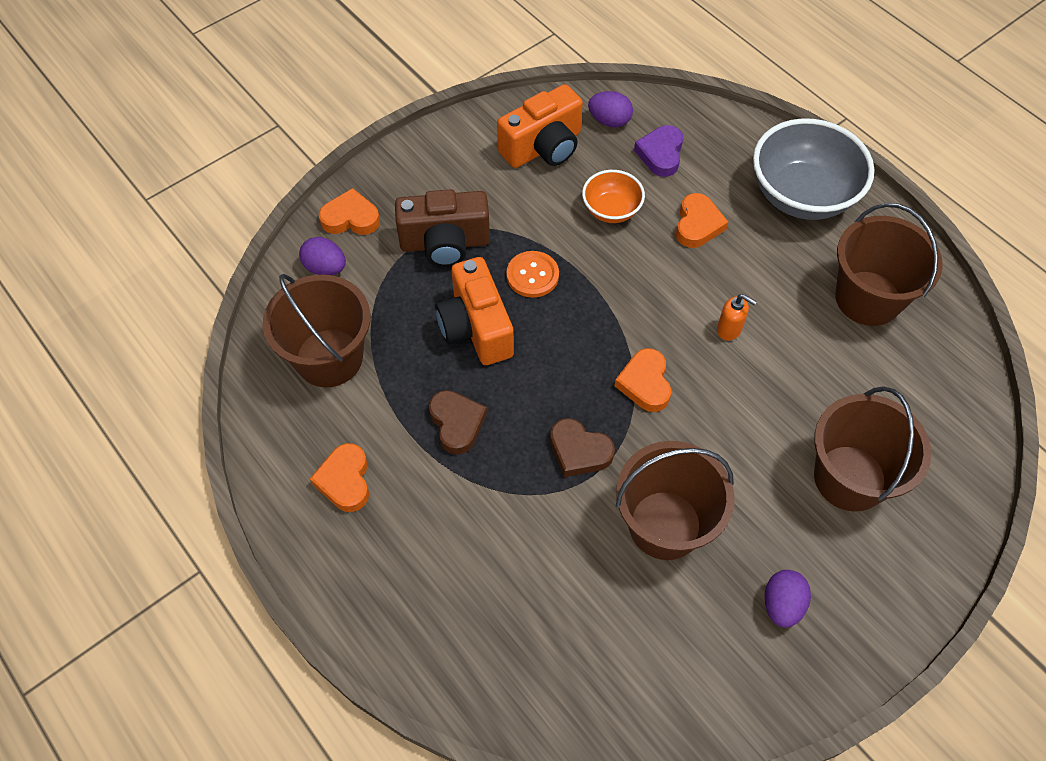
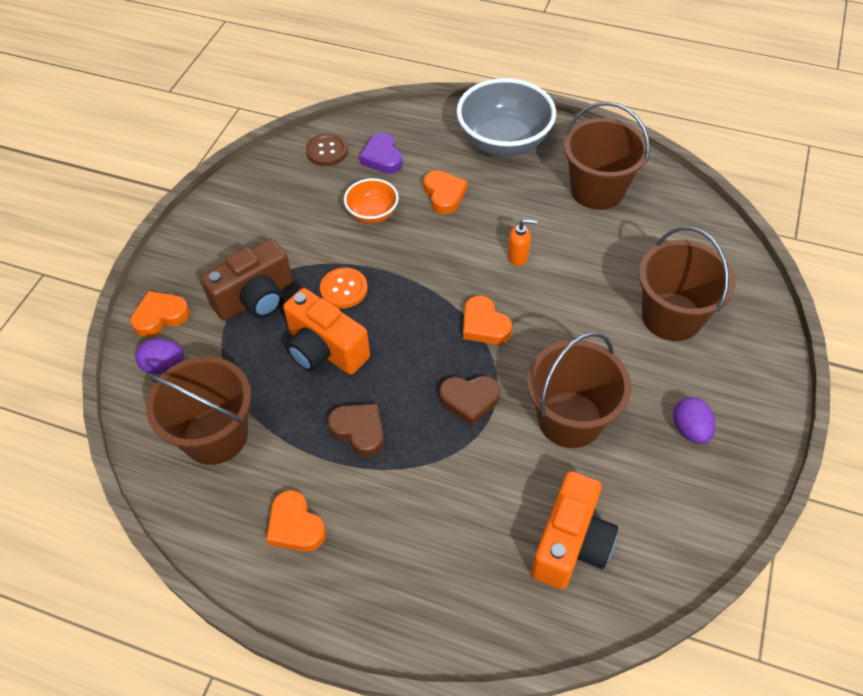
camera: 30 degrees left, 5 degrees down
(543, 147) = (288, 192): orange camera -> orange camera (571, 544)
(609, 121) = (327, 151): purple egg -> brown button

